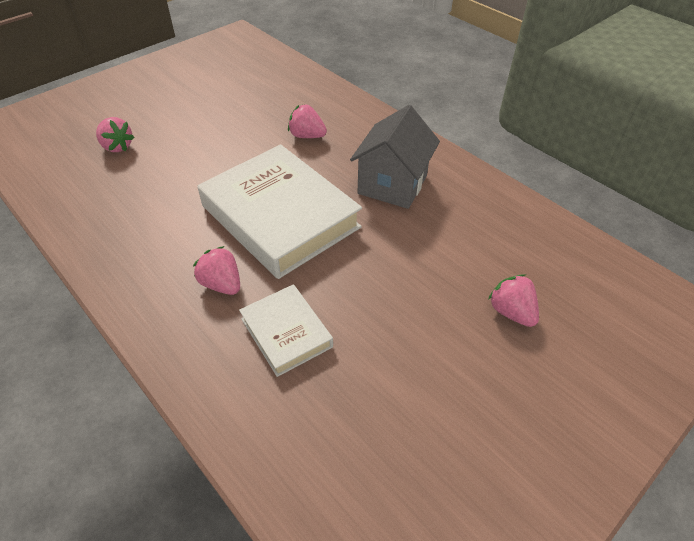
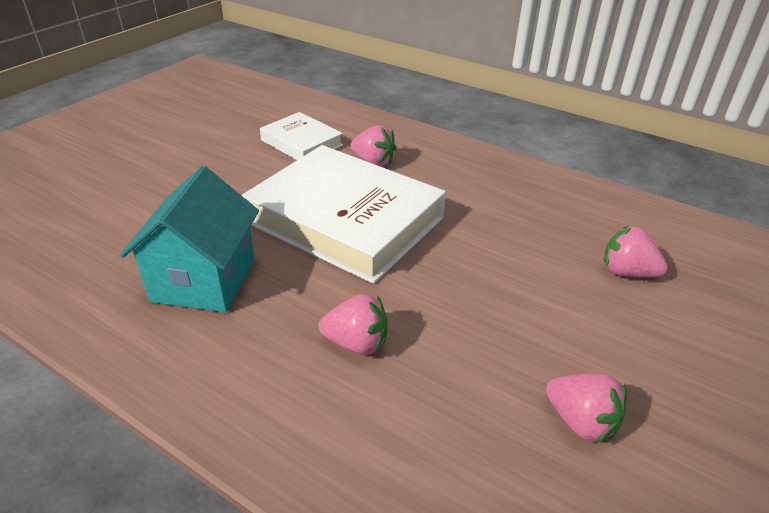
camera: 165 degrees right, 10 degrees down
(392, 184) = (204, 280): grey house -> turquoise house
(511, 312) = (94, 176): pink strawberry -> pink strawberry (580, 421)

